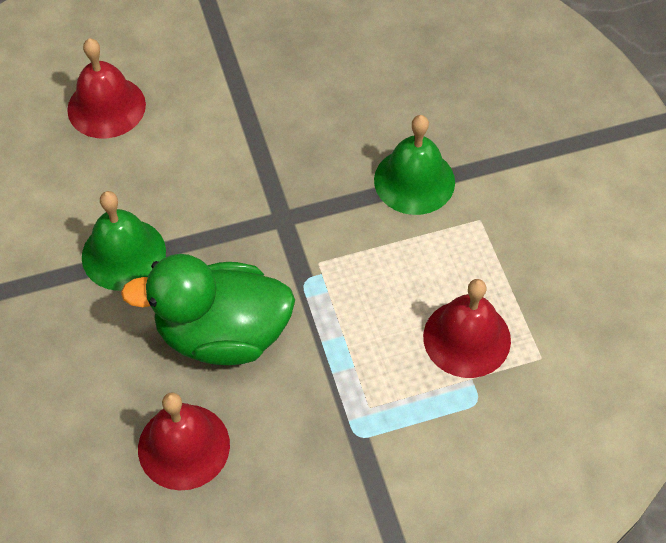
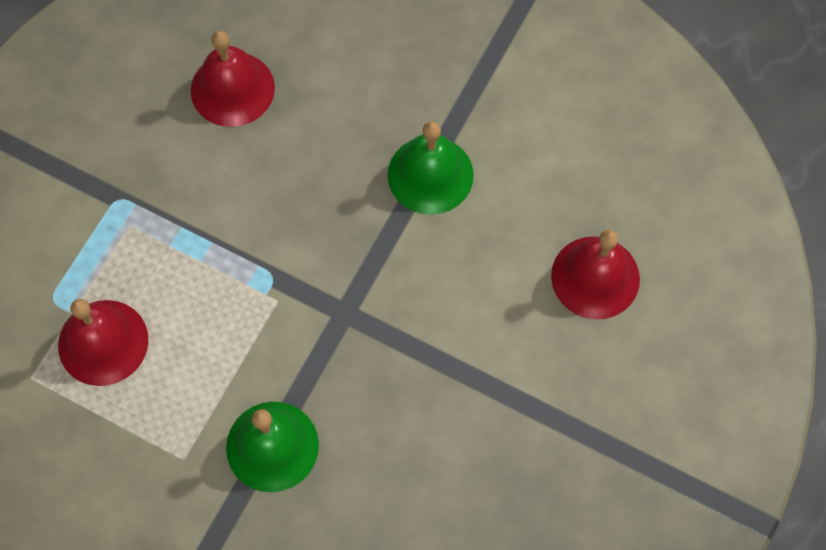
camera: 135 degrees right, 10 degrees up
(222, 334) = (290, 183): green duck -> none

